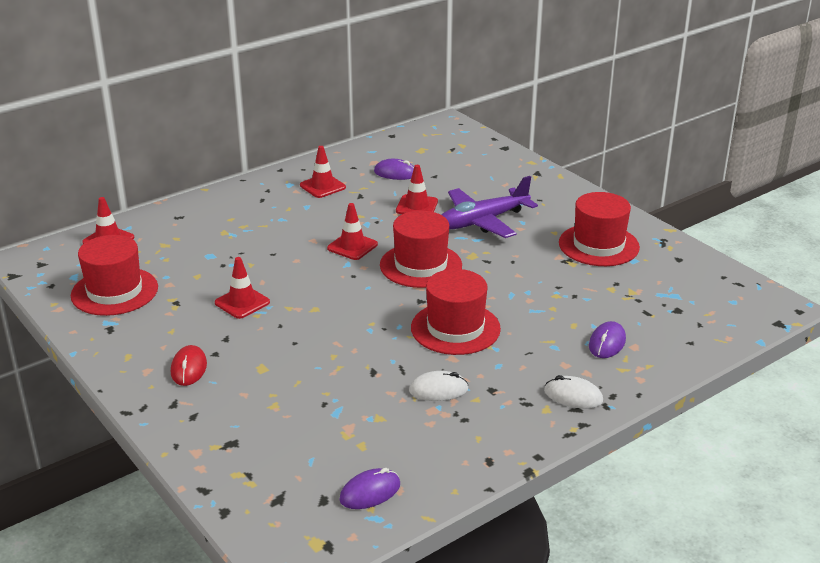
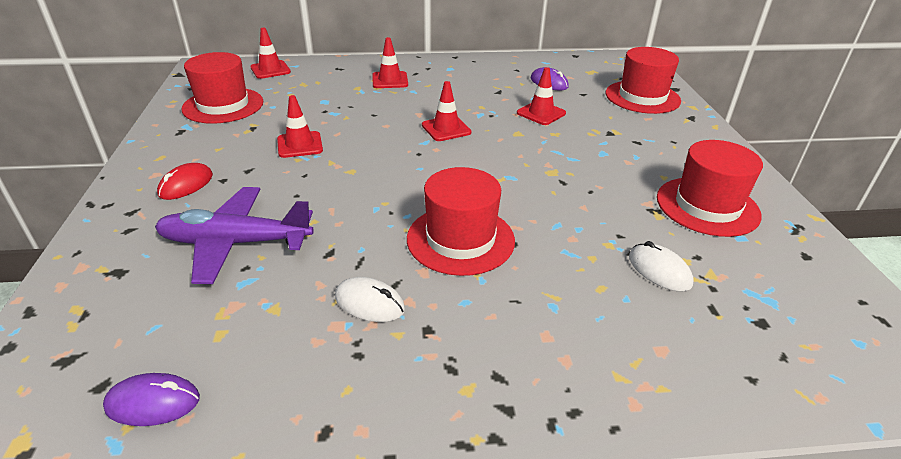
camera: 30 degrees right, 5 degrees up
(322, 186) = (475, 76): red traffic cone -> red traffic cone (390, 80)
(420, 265) = (491, 164): red hat -> red hat (642, 97)
(482, 221) = (593, 144): purple plane -> purple plane (235, 243)
(573, 396) = (519, 386): white mouse -> white mouse (659, 270)
(607, 343) = (626, 329): purple mouse -> none

